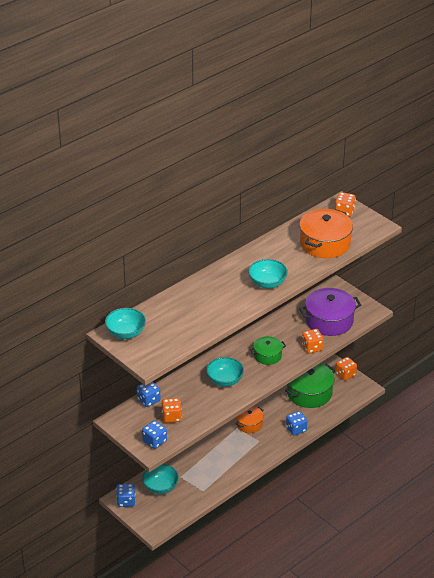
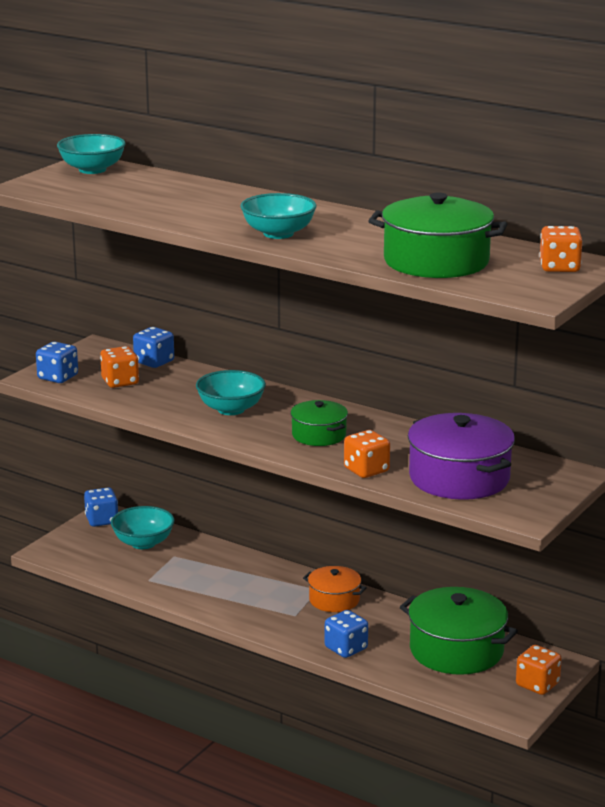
camera: 75 degrees right, 15 degrees down
(325, 243) = (436, 261): orange pot -> green pot

